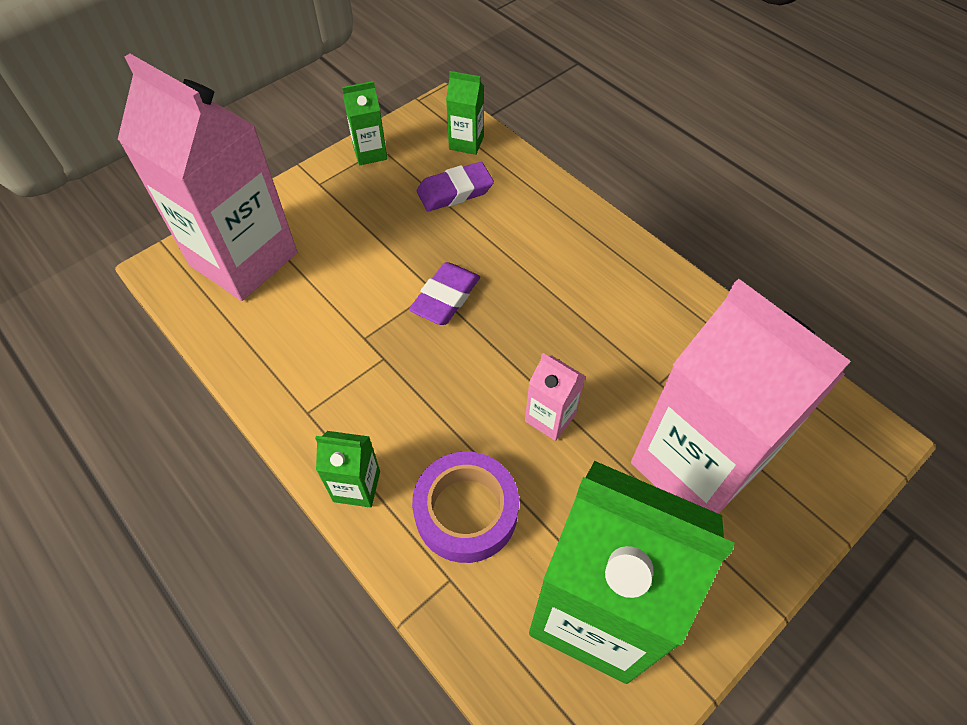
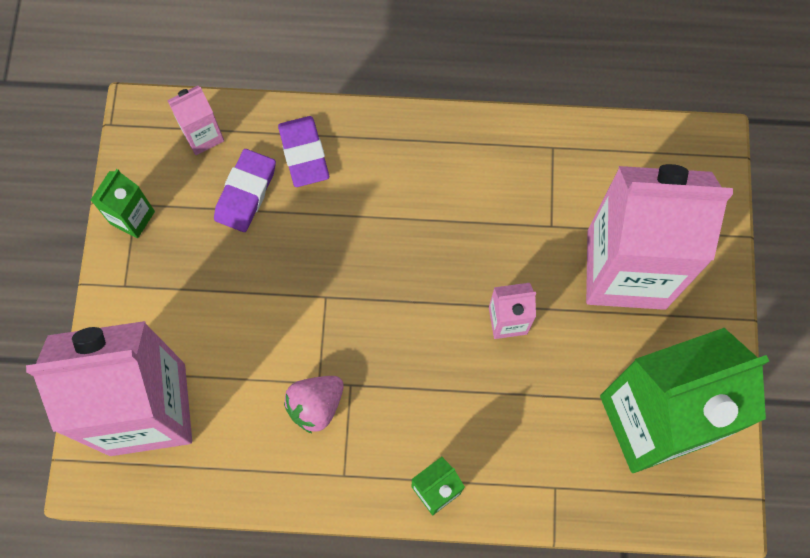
camera: 45 degrees left, 15 degrees up
(345, 350) = (316, 405): none -> pink strawberry
(445, 297) = (341, 295): purple eraser -> purple eraser (304, 154)
(466, 143) = (203, 135): green carton -> pink carton
(466, 511) = (520, 436): purple tape -> none

